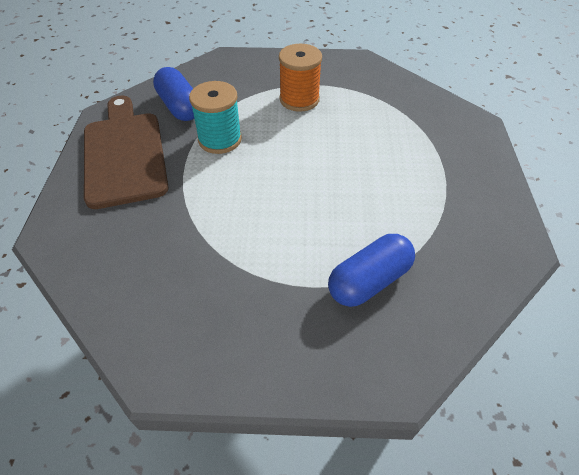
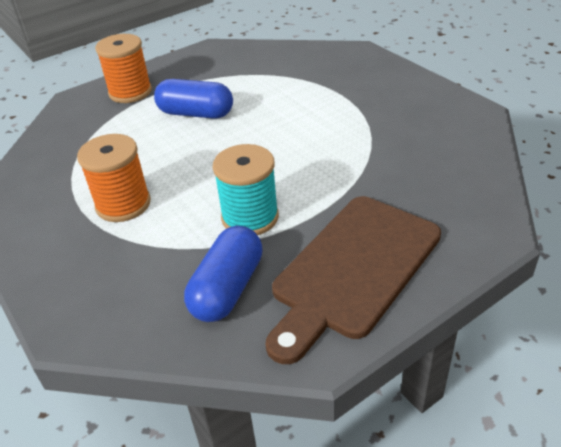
camera: 125 degrees left, 10 degrees down
(369, 281) = (307, 79): blue capsule -> blue capsule (196, 113)
(460, 154) = (130, 92): none -> orange spool

